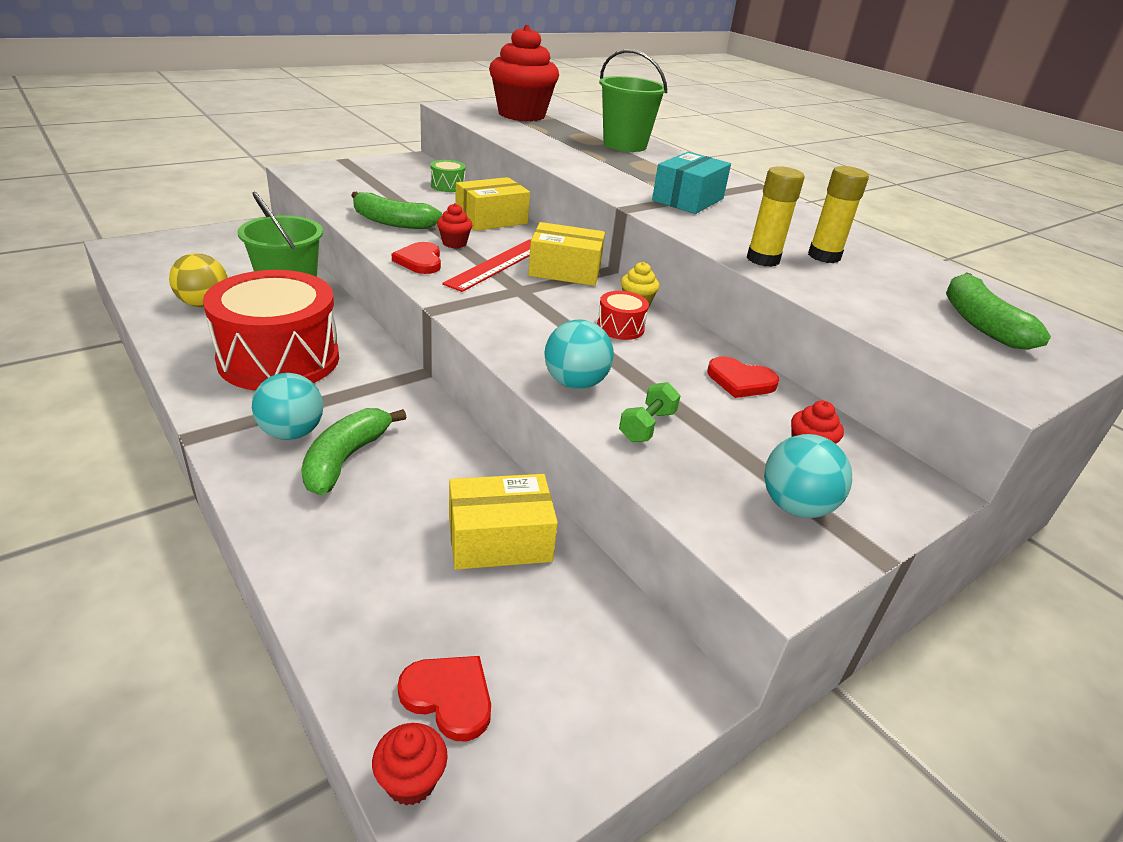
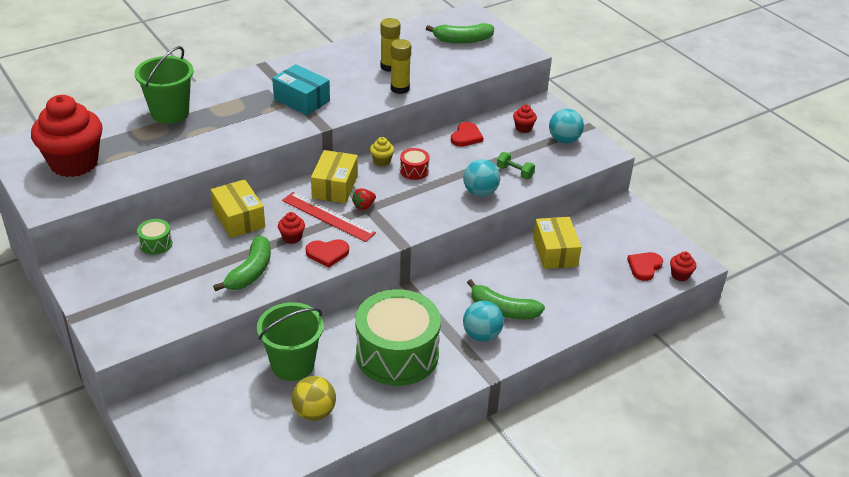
camera: 85 degrees left, 5 degrees up
(279, 359) = (397, 354): red drum -> green drum
(523, 287) = (364, 206): none -> red strawberry

